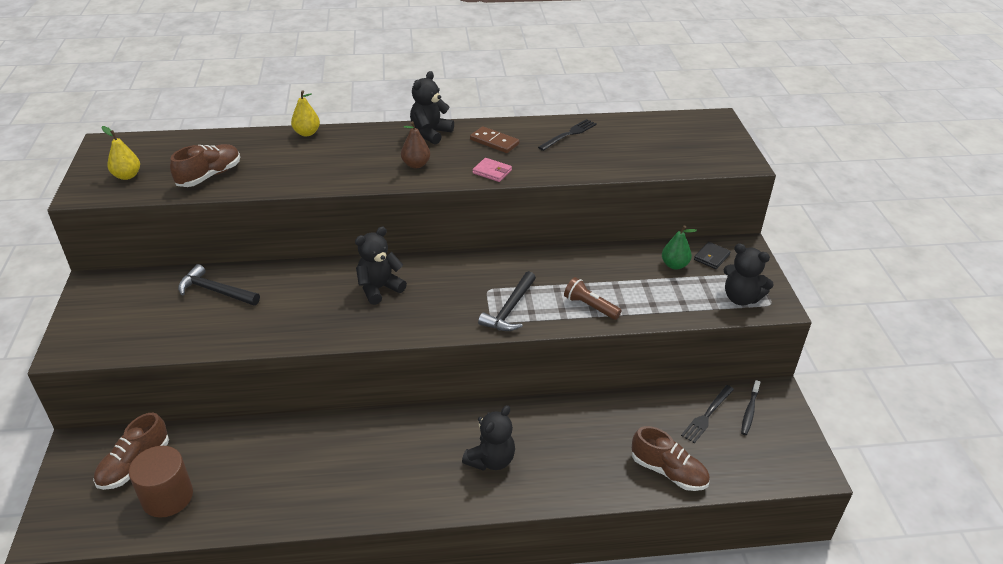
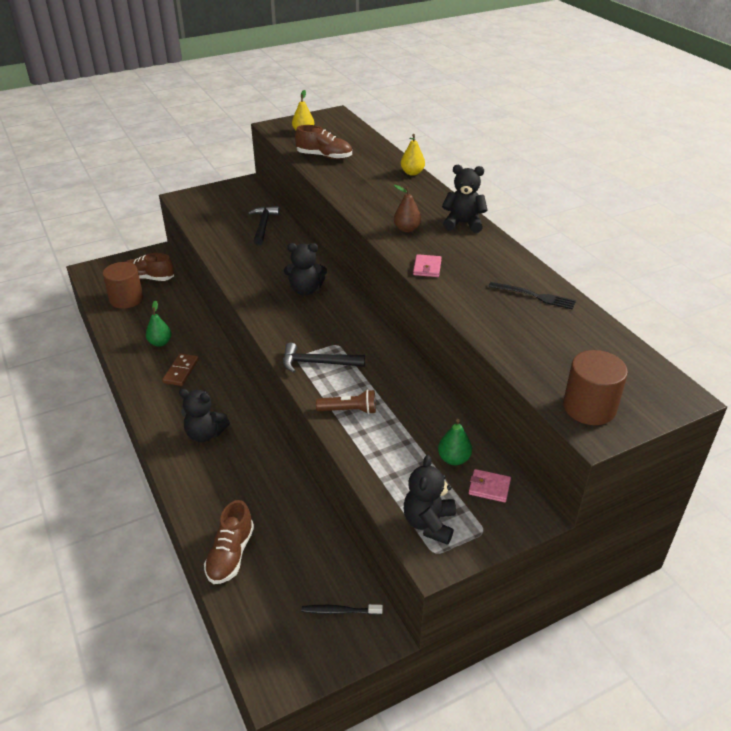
camera: 70 degrees right, 0 degrees up
(297, 474) = (160, 343): none -> green pear
(379, 288) = (305, 290): black teddy bear -> black teddy bear turned 150 degrees clockwise
(494, 142) = (479, 258): brown domino -> brown domino (181, 371)
(590, 306) = (349, 410): brown flashlight -> brown flashlight turned 75 degrees clockwise
(707, 415) = (317, 574): black fork -> none
(711, 257) = (489, 487): black wallet -> pink wallet
(717, 156) = (589, 407): none -> brown cylinder

